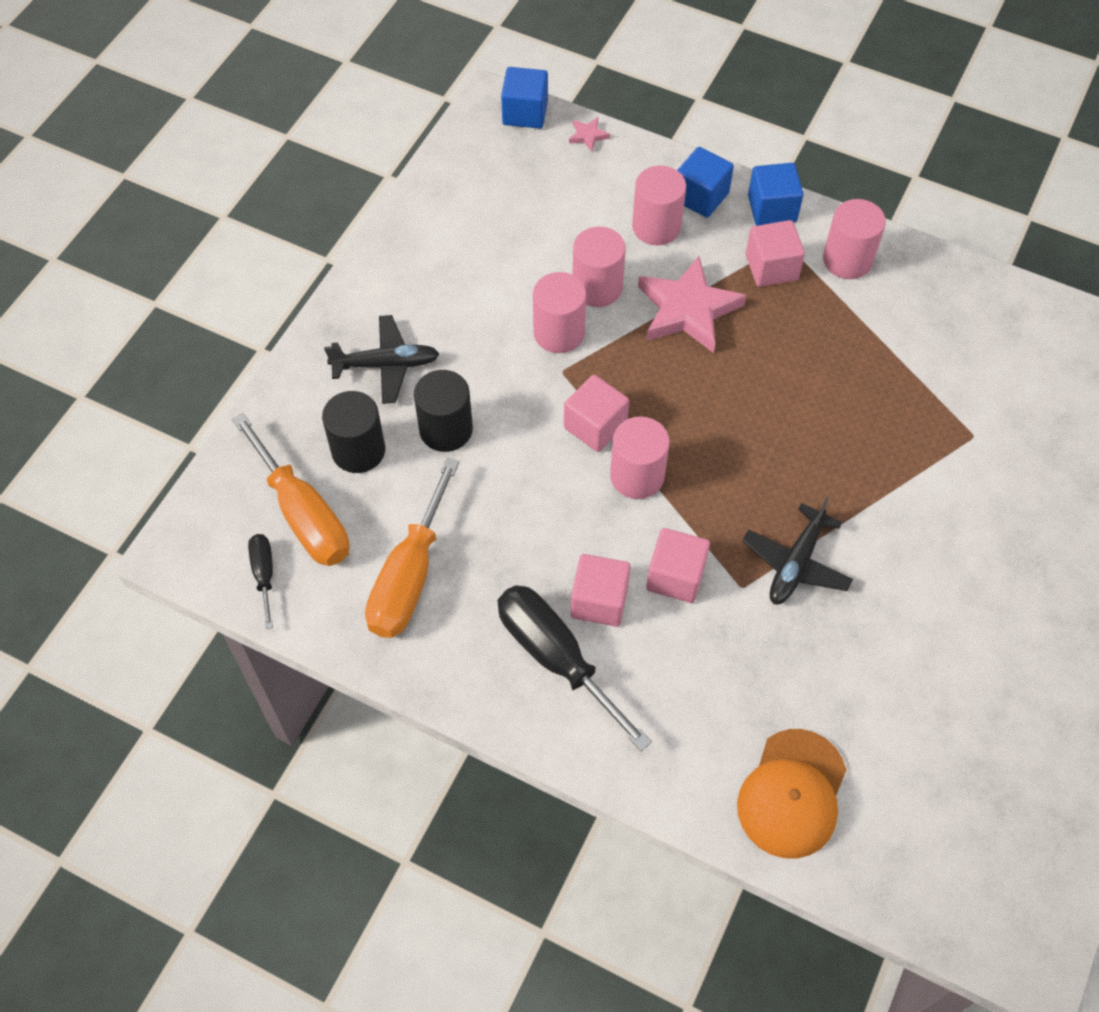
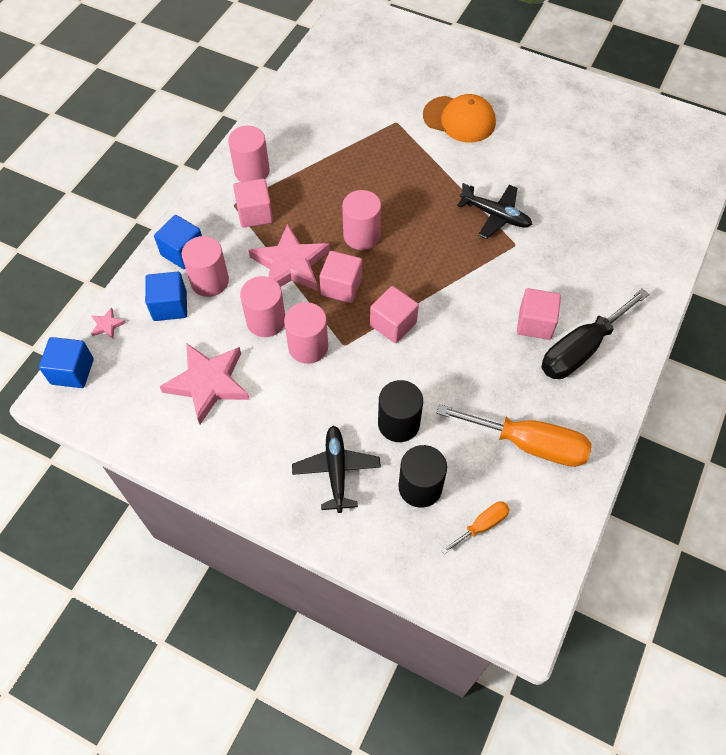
camera: 90 degrees left, 0 degrees up
(264, 575) = (539, 551): black screwdriver -> none
(303, 514) = (482, 525): orange screwdriver -> orange screwdriver, size x0.50
(507, 236) = (208, 383): none -> pink star
(637, 476) = (434, 299): pink cylinder -> pink cylinder (361, 235)
(675, 576) = (511, 280): pink cube -> pink cube (341, 287)
(772, 209) = (200, 210): blue cube -> blue cube (170, 306)
(792, 794) = (650, 227): orange cap -> orange cap (459, 119)

